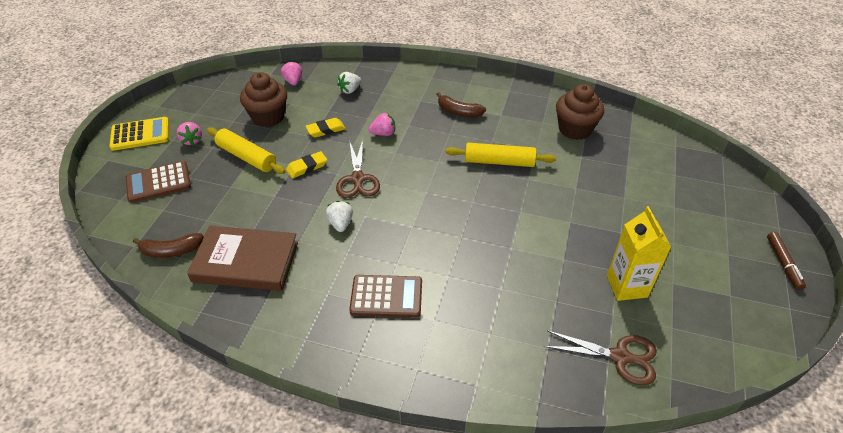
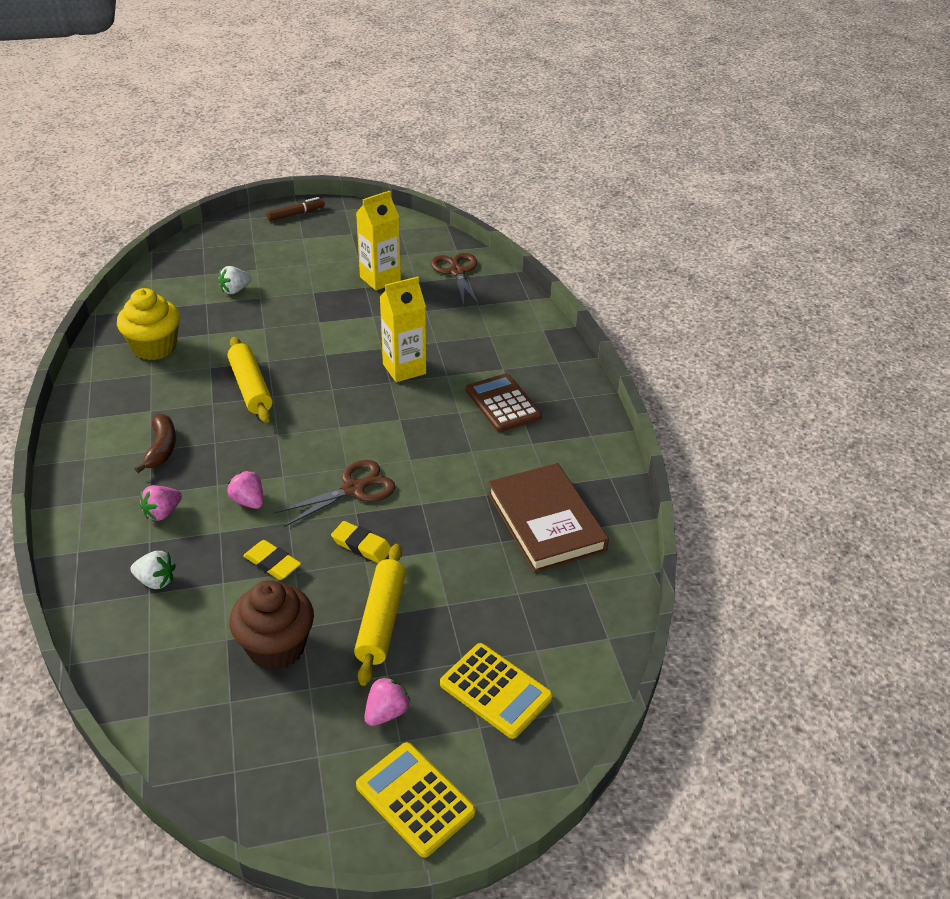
camera: 120 degrees left, 5 degrees down
(158, 182) = (495, 691): brown calculator -> yellow calculator
(171, 251) = (585, 596): brown banana -> none
(293, 81) = (160, 667): pink strawberry -> pink strawberry (162, 513)
(340, 223) = (435, 472): white strawberry -> white strawberry (235, 290)
(473, 251) = (404, 369): none -> yellow carton
(575, 129) = (154, 347): brown cupcake -> yellow cupcake

